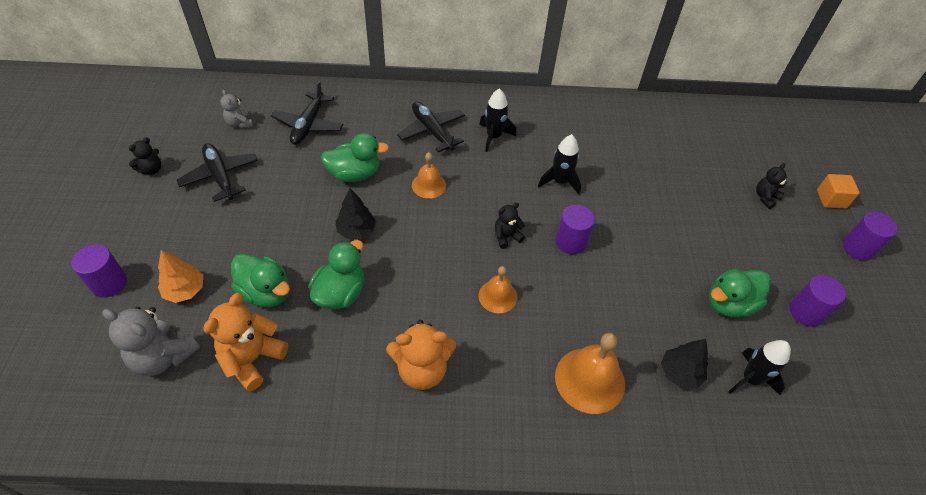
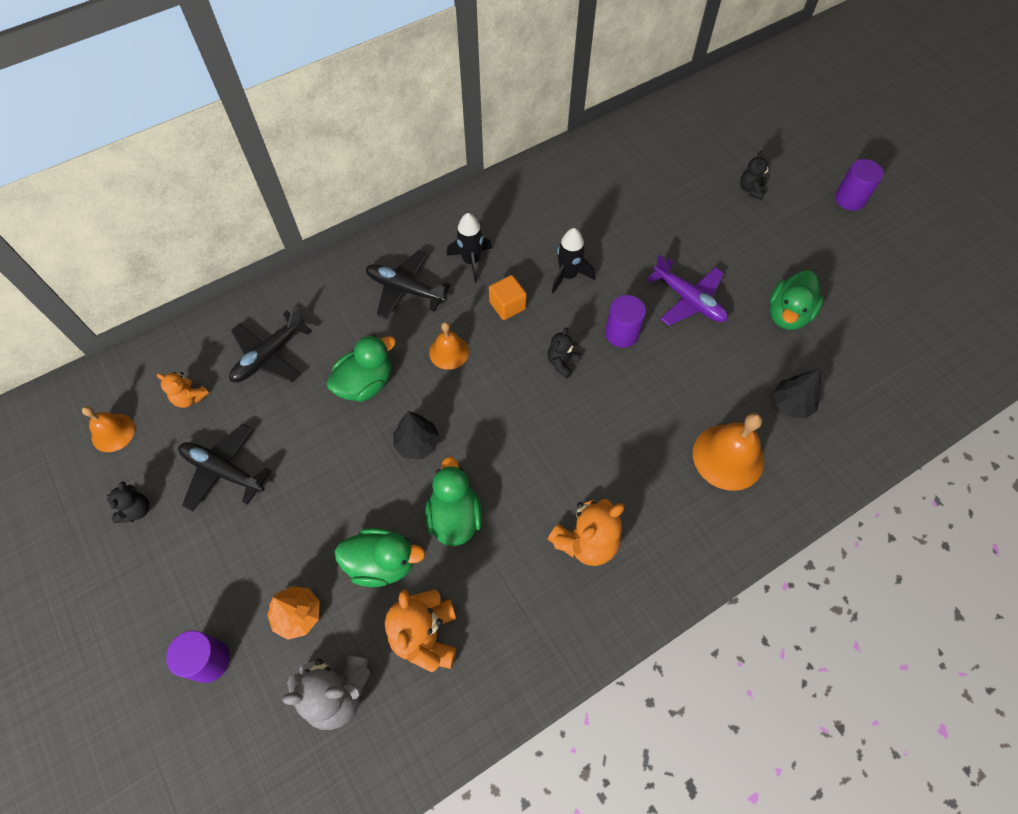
camera: 30 degrees left, 10 degrees up
(239, 123) = (190, 398): grey teddy bear -> orange teddy bear
(308, 125) = (269, 355): black plane -> black plane turned 60 degrees clockwise
(498, 296) = (598, 428): orange bell -> orange bell (113, 432)
(646, 248) = (689, 300): none -> purple plane
(750, 379) = (845, 374): black rocket -> none
(806, 312) = (848, 285): purple cylinder -> none
(831, 199) = (802, 161): orange cube -> orange cube (507, 305)

